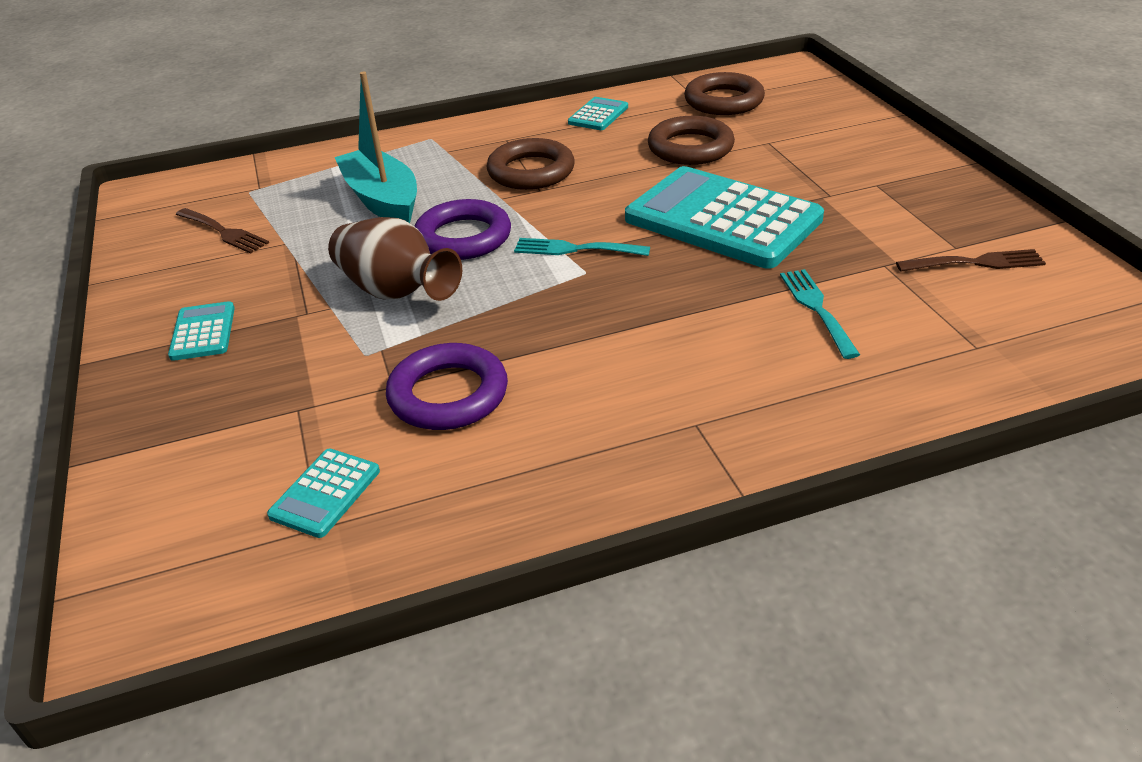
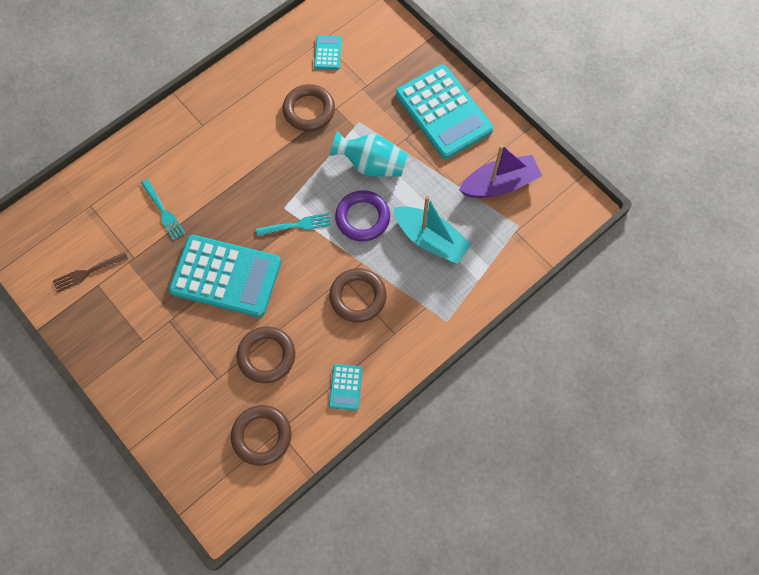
camera: 155 degrees right, 30 degrees up
(203, 332) = (443, 112): turquoise calculator -> turquoise calculator, size x2.32
(223, 232) = (499, 184): brown fork -> purple boat
(396, 292) = (371, 165): brown vase -> turquoise vase
(448, 394) = (309, 110): purple ring -> brown ring

